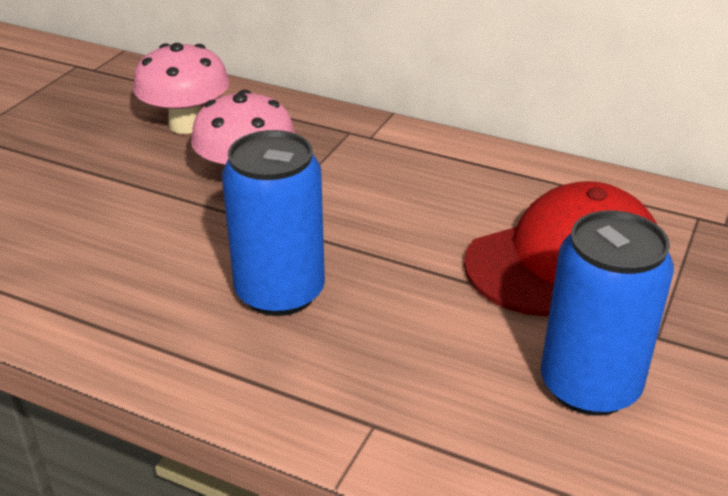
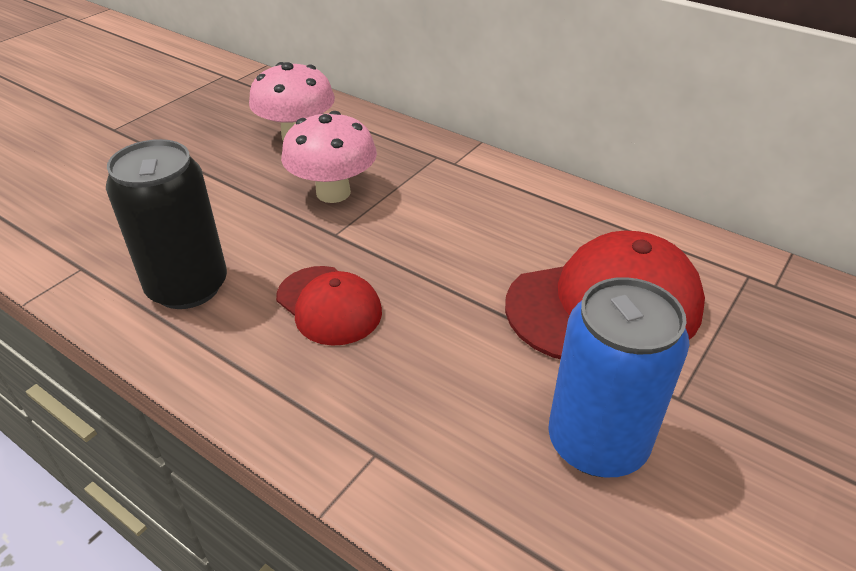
camera: 10 degrees right, 5 degrees up
(117, 291) = (188, 287): none -> black can
(280, 292) = (329, 305): blue can -> red cap

